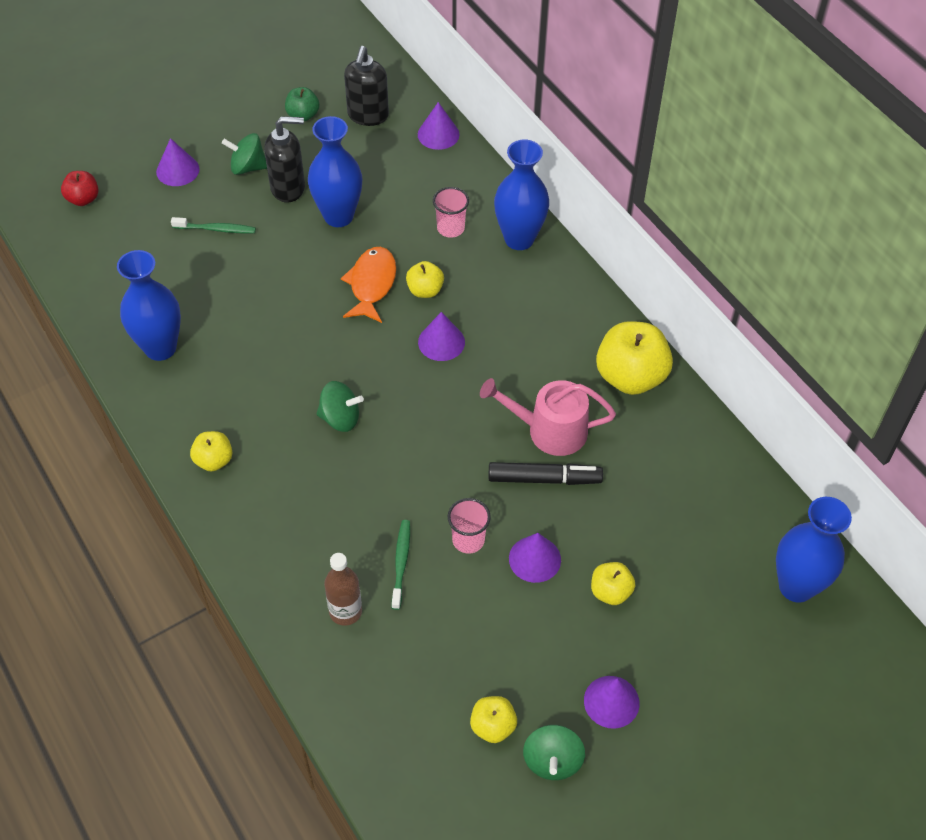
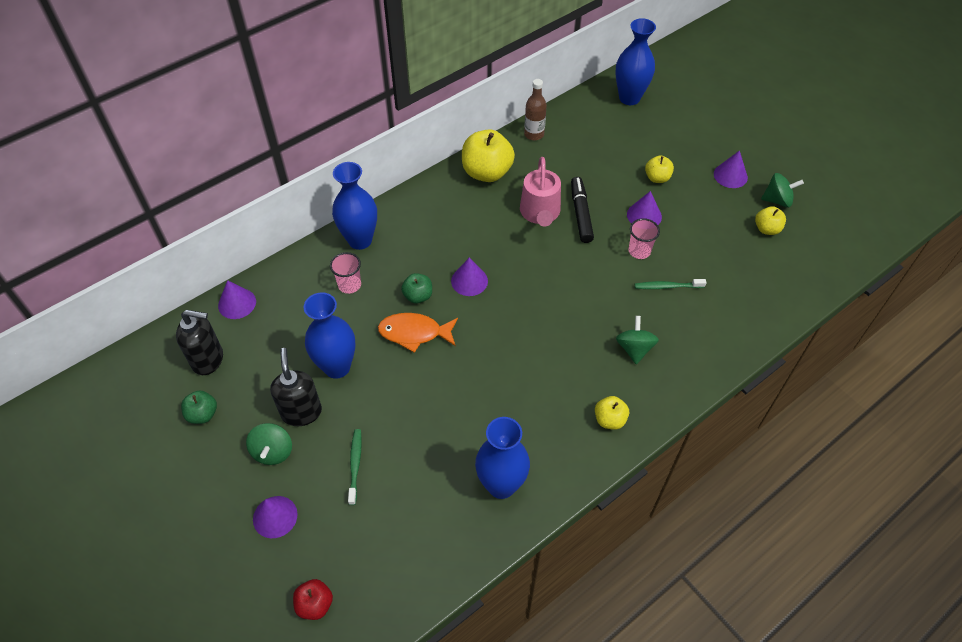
camera: 95 degrees left, 0 degrees up
(340, 418) = (552, 338): green spinning top -> green spinning top (634, 348)
(345, 611) = (714, 314): brown bottle -> brown bottle (534, 134)
(425, 290) = (418, 296): yellow apple -> green apple

